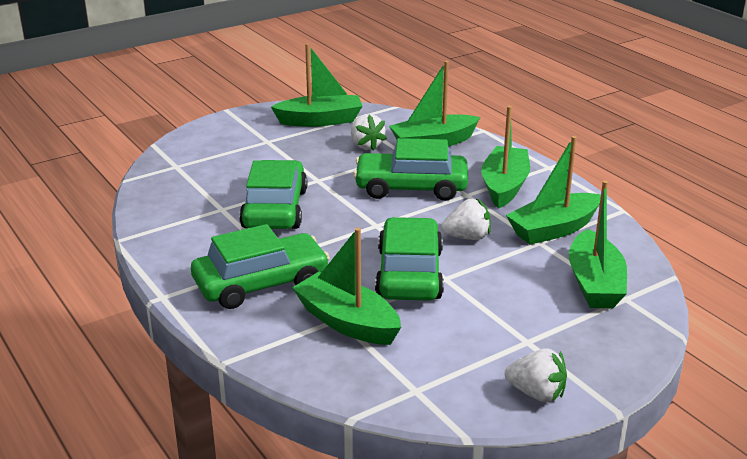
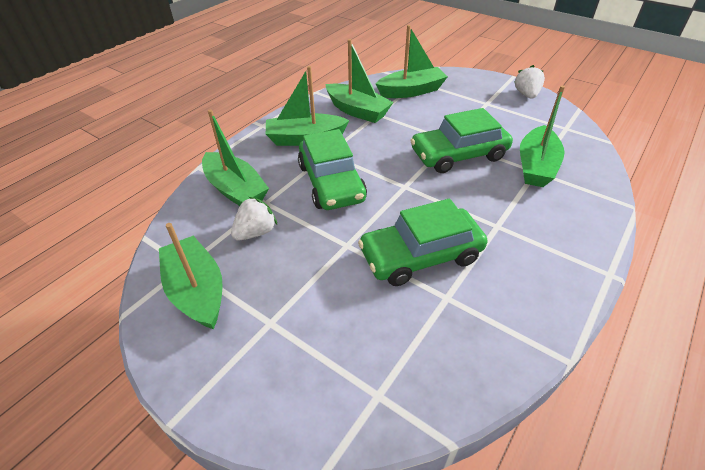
camera: 110 degrees left, 15 degrees up
(261, 283) = (536, 221): green car -> none
(467, 237) = (392, 141): white strawberry -> none

